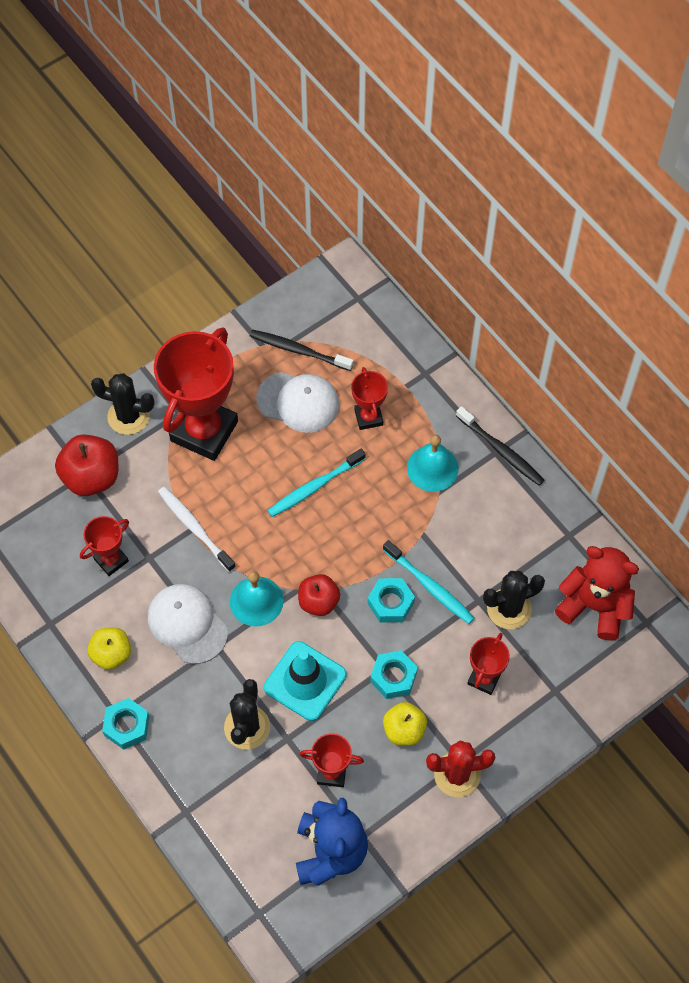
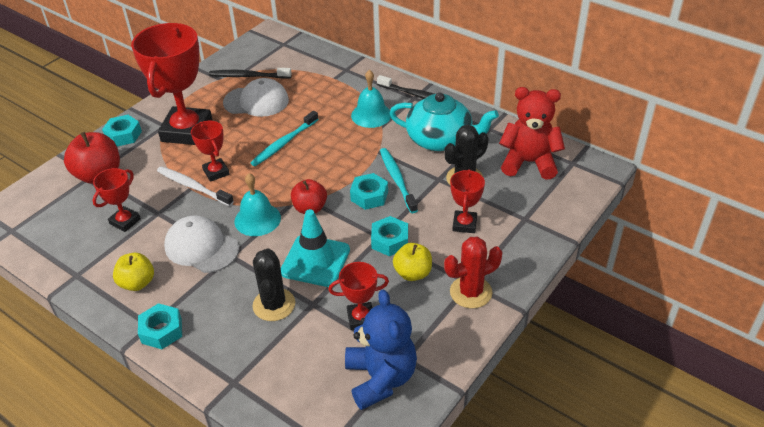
camera: 15 degrees left, 20 degrees down
(128, 416) = (123, 135): black cactus -> turquoise nut
(368, 417) = (312, 99): red trophy -> red trophy (216, 172)
(430, 586) = (397, 179): turquoise toothbrush -> turquoise toothbrush turned 135 degrees counterclockwise
(502, 536) = (440, 139): none -> turquoise teapot

